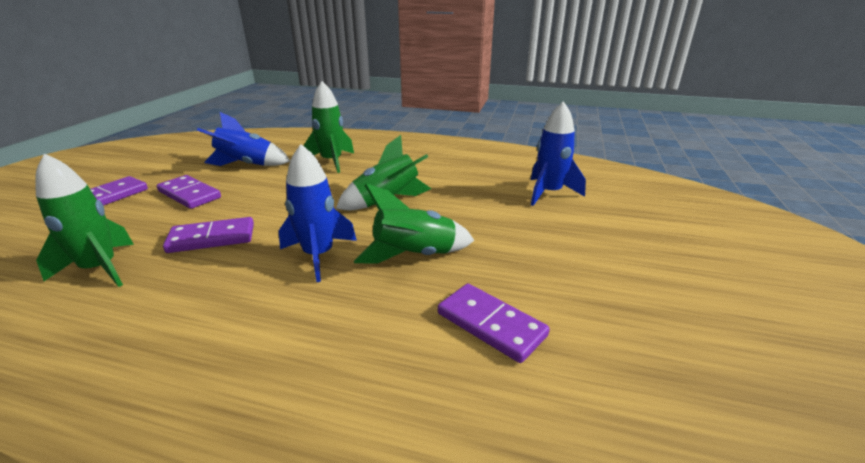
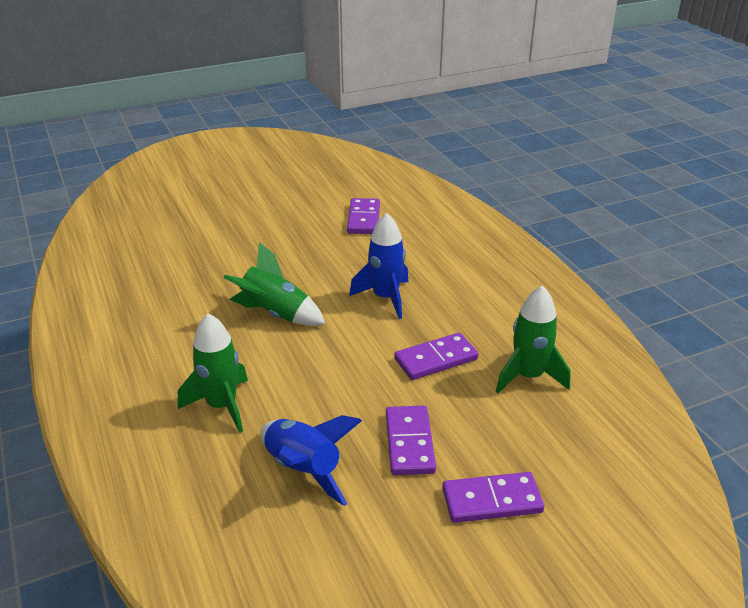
camera: 130 degrees left, 5 degrees up
(212, 238) = (436, 359): purple domino -> purple domino turned 60 degrees counterclockwise
(414, 255) = (336, 264): green rocket -> none
(549, 193) = (171, 248): blue rocket -> none

